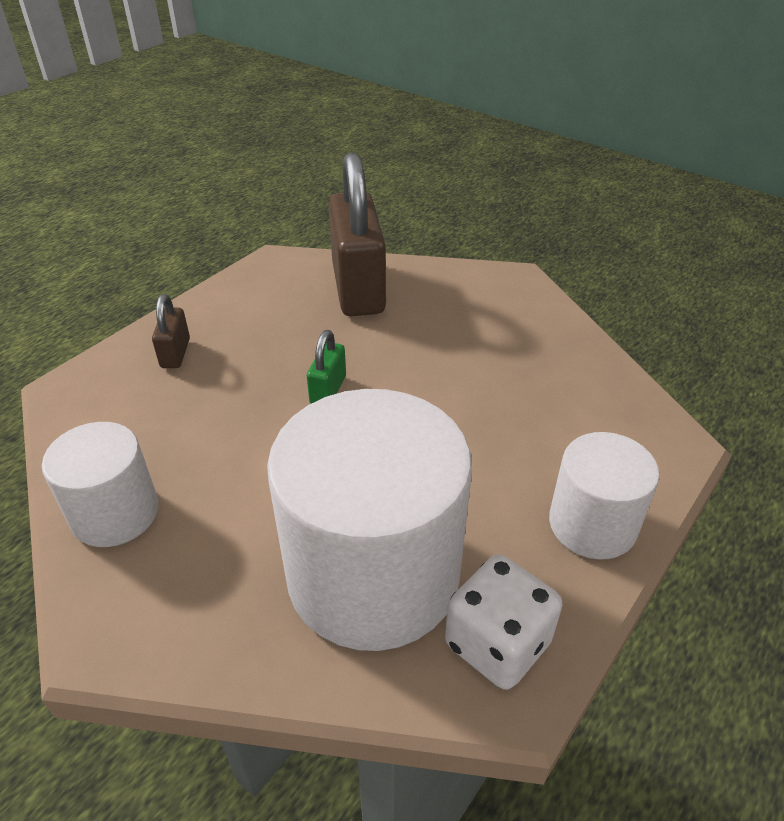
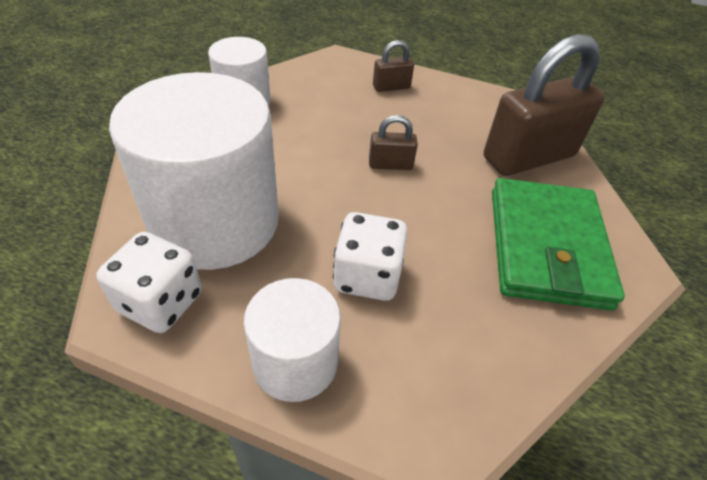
camera: 70 degrees right, 5 degrees up
(328, 390) = (390, 164): green padlock -> brown padlock
(482, 318) = (546, 247): none -> green wallet
(493, 447) = (367, 276): none -> white dice

